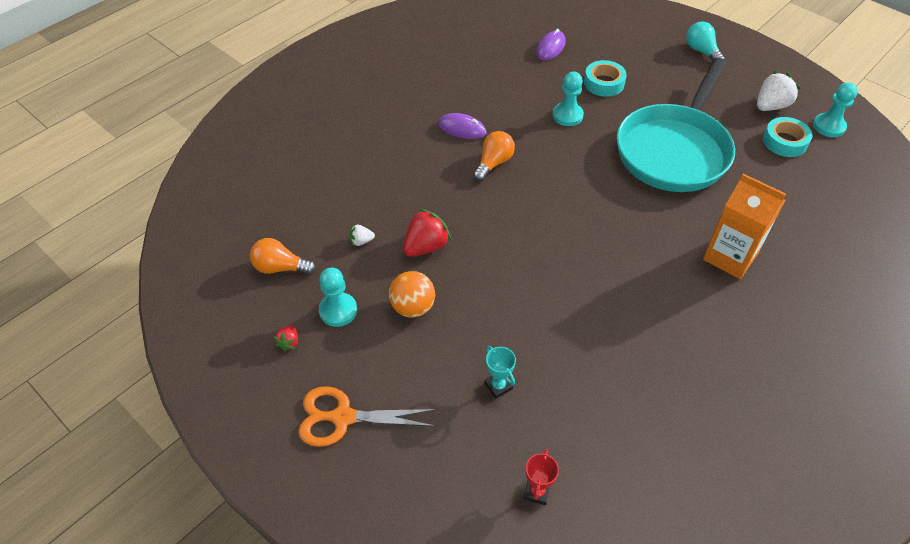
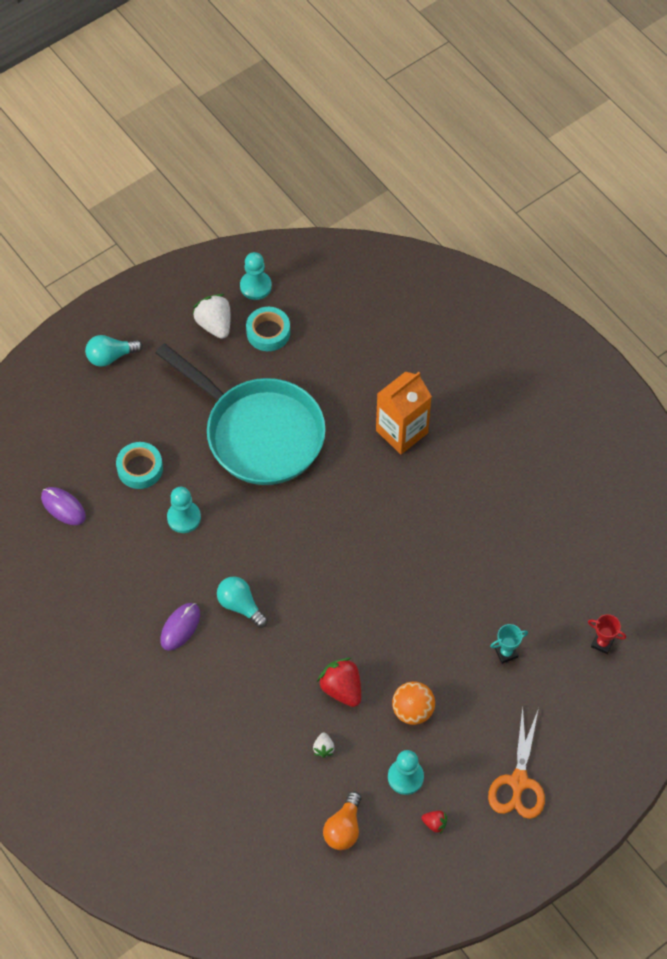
camera: 80 degrees left, 10 degrees up
(493, 163) = (240, 605): orange light bulb -> turquoise light bulb

